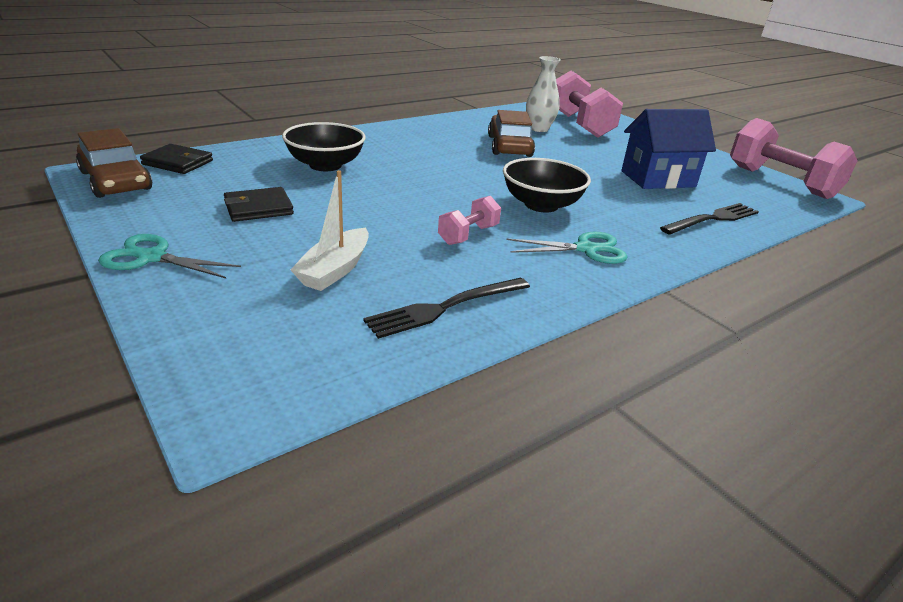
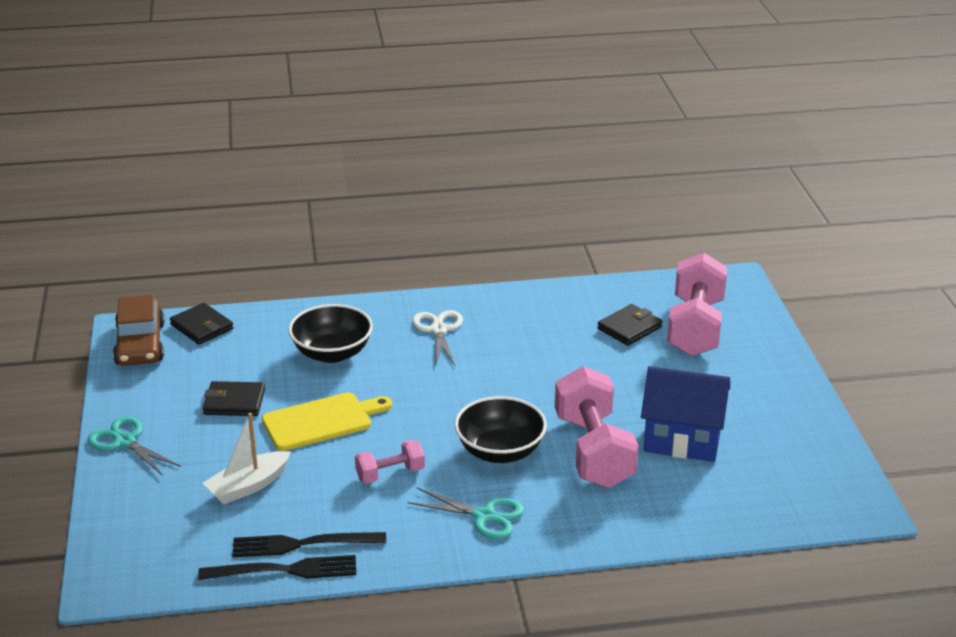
camera: 30 degrees right, 0 degrees up
(362, 209) = (322, 421): none -> yellow cutting board
(402, 143) = (439, 330): none -> white scissors
(509, 146) = (558, 354): brown car -> none
(539, 129) = (629, 328): white vase -> black wallet
(713, 219) = (671, 510): black fork -> black fork (286, 570)
(780, 182) = (845, 476): pink dumbbell -> pink dumbbell (593, 451)

